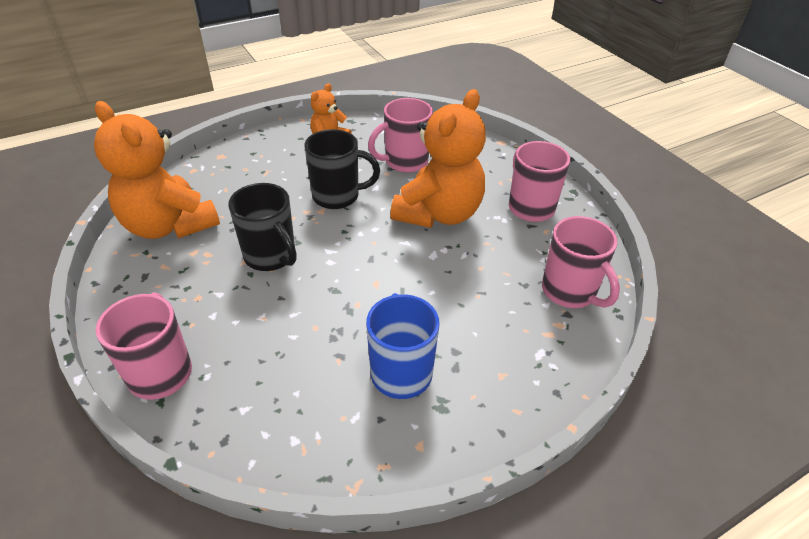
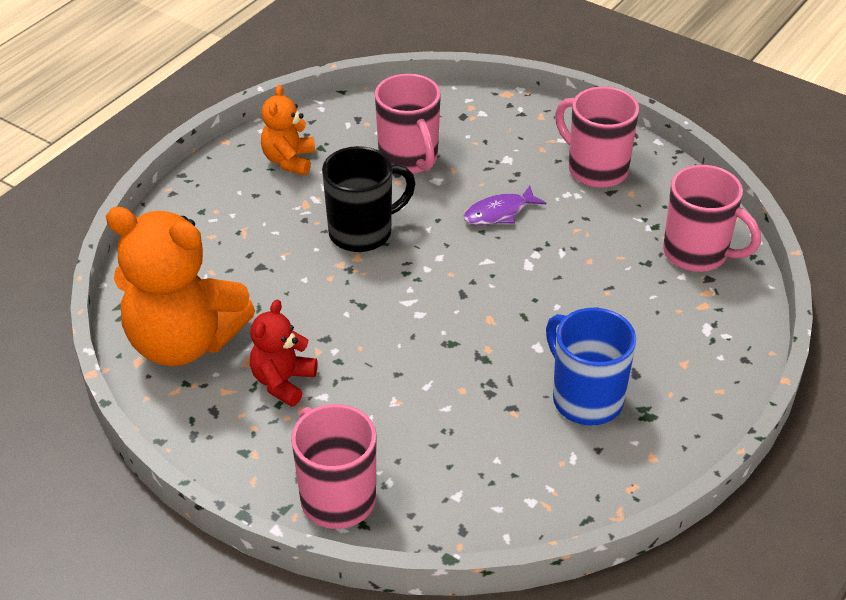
camera: 25 degrees left, 0 degrees up
(203, 274) = (283, 382): none -> red teddy bear
(271, 256) = (345, 333): black mug -> none
(405, 162) = (409, 159): pink mug -> pink mug turned 60 degrees counterclockwise
(439, 213) = (499, 213): orange teddy bear -> purple fish

